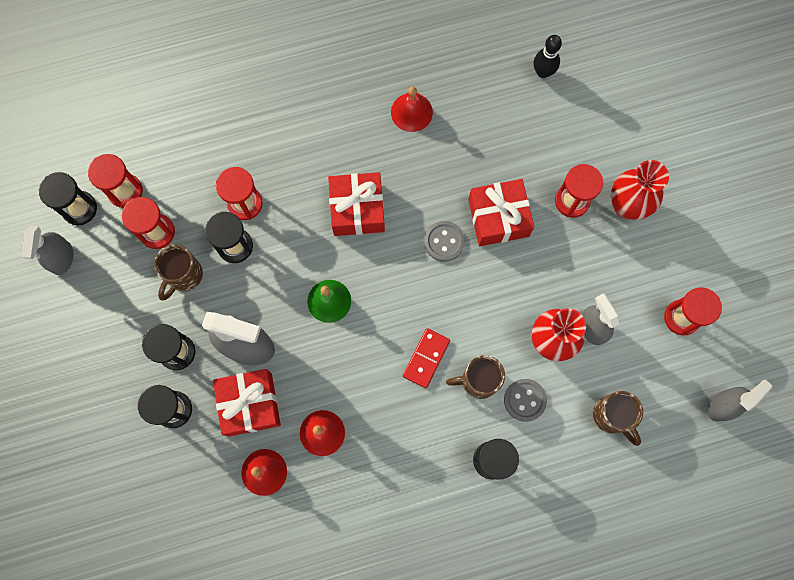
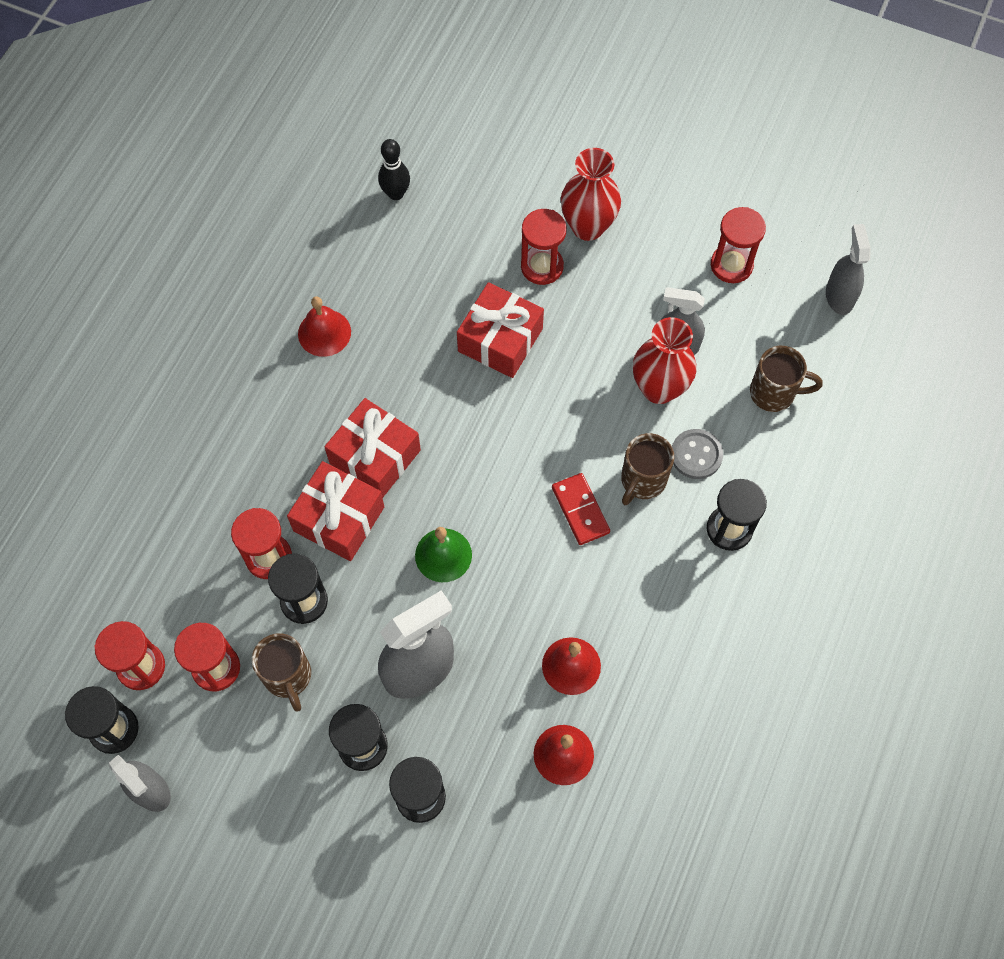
camera: 50 degrees left, 10 degrees down
(250, 404) = (482, 714): red gift -> red gift (339, 519)
(444, 241) = (480, 404): grey button -> none

